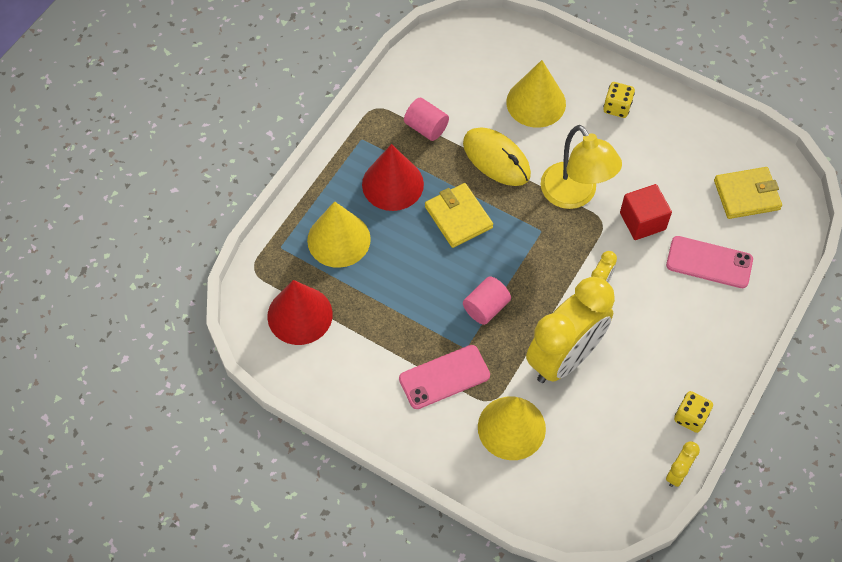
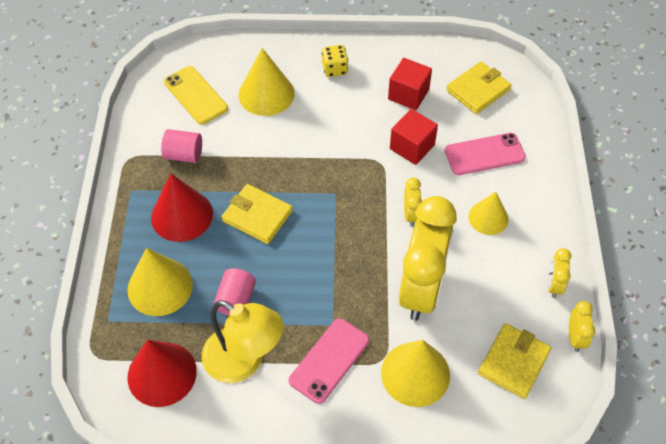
camera: 30 degrees left, 5 degrees down
(469, 73) = (195, 95): none -> yellow phone
(486, 307) = (328, 280): pink cylinder -> pink cylinder (236, 300)
(496, 159) = (261, 153): yellow mouse -> none
(575, 195) = (344, 152): yellow lamp -> yellow lamp (244, 361)
(605, 464) = (513, 362): none -> yellow wallet
(671, 324) = (488, 218): none -> yellow cone
(673, 167) = (408, 94): none -> red cube
(690, 417) = (553, 285): yellow dice -> yellow clock

